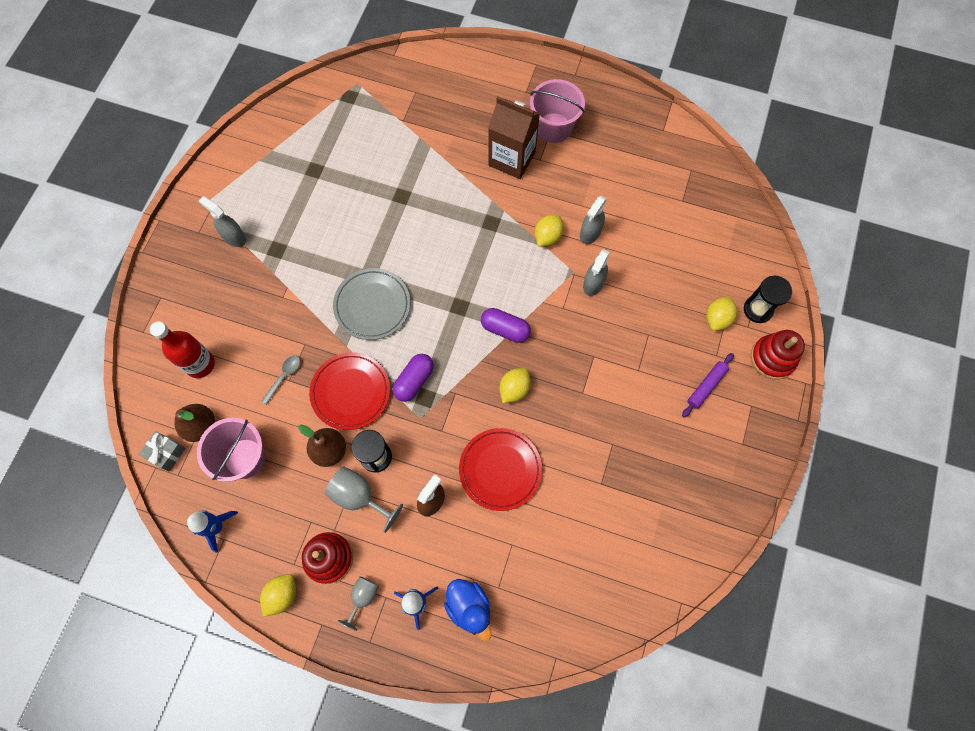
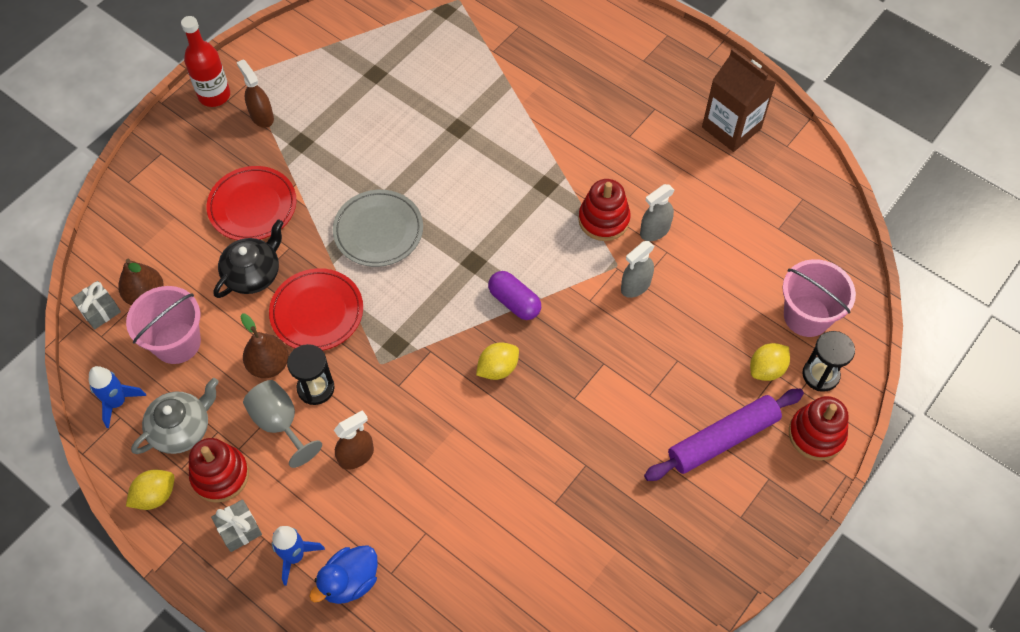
camera: 20 degrees right, 10 degrees down
(200, 364) = (172, 232): red bottle -> red bottle (214, 95)
(234, 237) = (262, 116): grey spray bottle -> brown spray bottle
(280, 530) = (181, 428): none -> grey teapot
(284, 377) = (253, 273): grey spoon -> black teapot
(363, 597) = (239, 529): grey goblet -> grey gift
(414, 381) = (390, 323): purple capsule -> none
(469, 607) = (350, 581): blue duck -> blue duck turned 60 degrees clockwise
(500, 470) = (446, 448): red plate -> red plate (252, 206)
(512, 159) = (597, 125): brown carton -> brown carton (731, 128)
(547, 237) = (603, 219): yellow lemon -> red stacking toy
(553, 128) = (659, 107): pink bucket -> pink bucket (806, 316)
(706, 386) = (722, 439): purple rolling pin -> purple rolling pin, size x1.77

